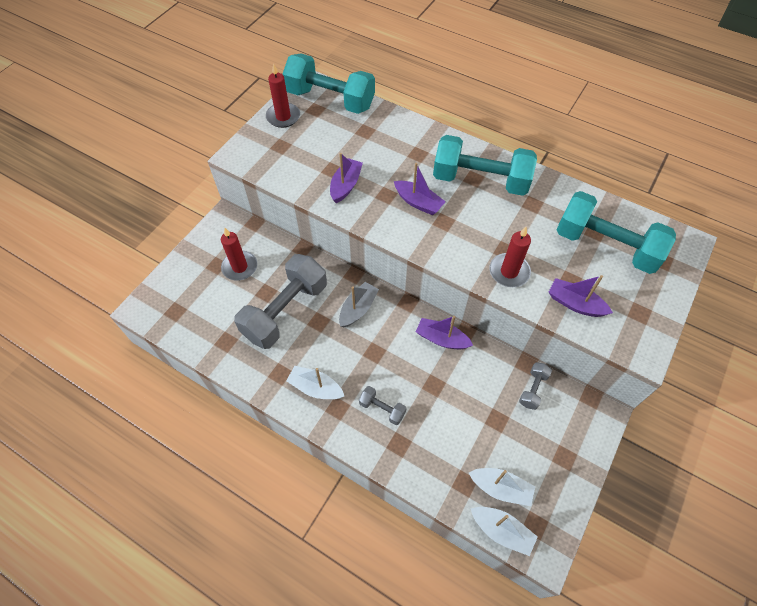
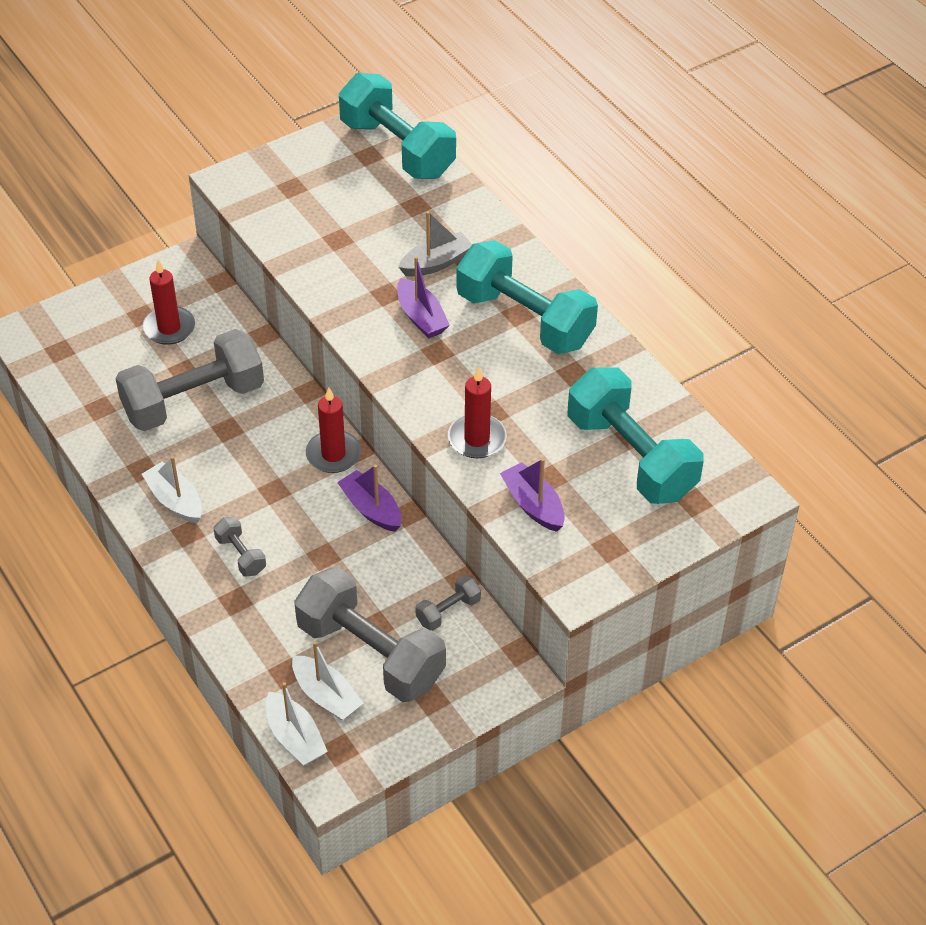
camera: 25 degrees right, 10 degrees down
(283, 117) = (319, 151): red candle -> red candle (333, 454)
(346, 185) = (342, 264): purple boat -> none
(358, 309) = (287, 433): grey boat -> grey boat (436, 263)
(507, 442) = (370, 654): none -> grey dumbbell

